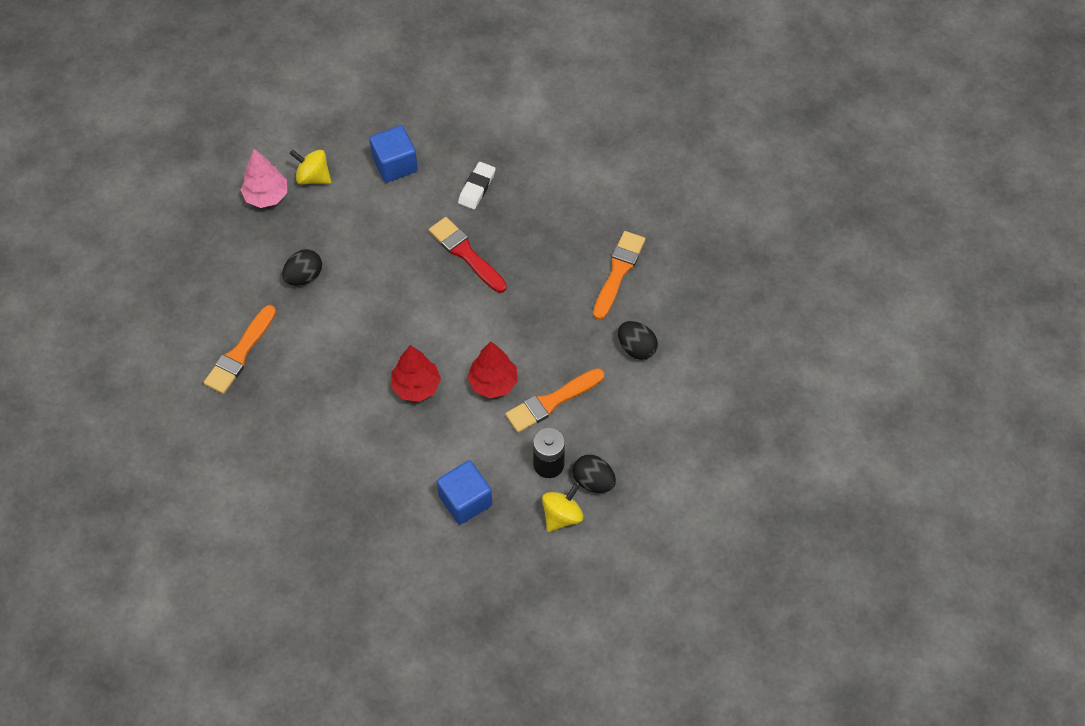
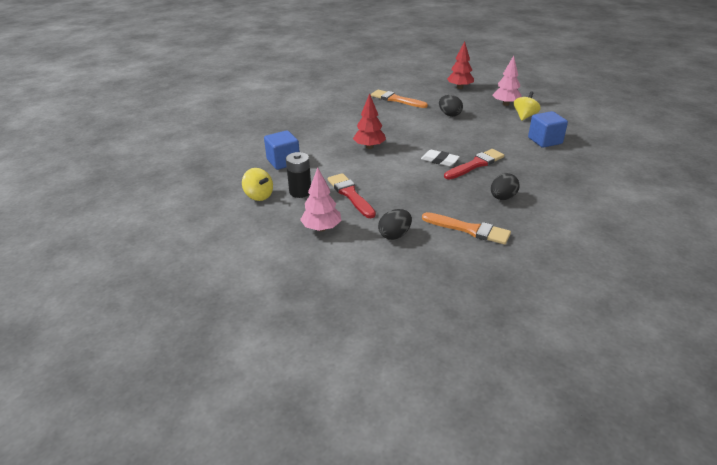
camera: 95 degrees right, 25 degrees down
(477, 188) = (535, 169): white eraser -> white eraser (439, 160)
(493, 383) = (369, 172): red tree -> red tree (459, 87)
(551, 402) = (350, 194): orange brush -> red brush
(593, 481) = (281, 209): black egg -> black egg (502, 198)
(630, 428) = (321, 228): none -> pink tree

